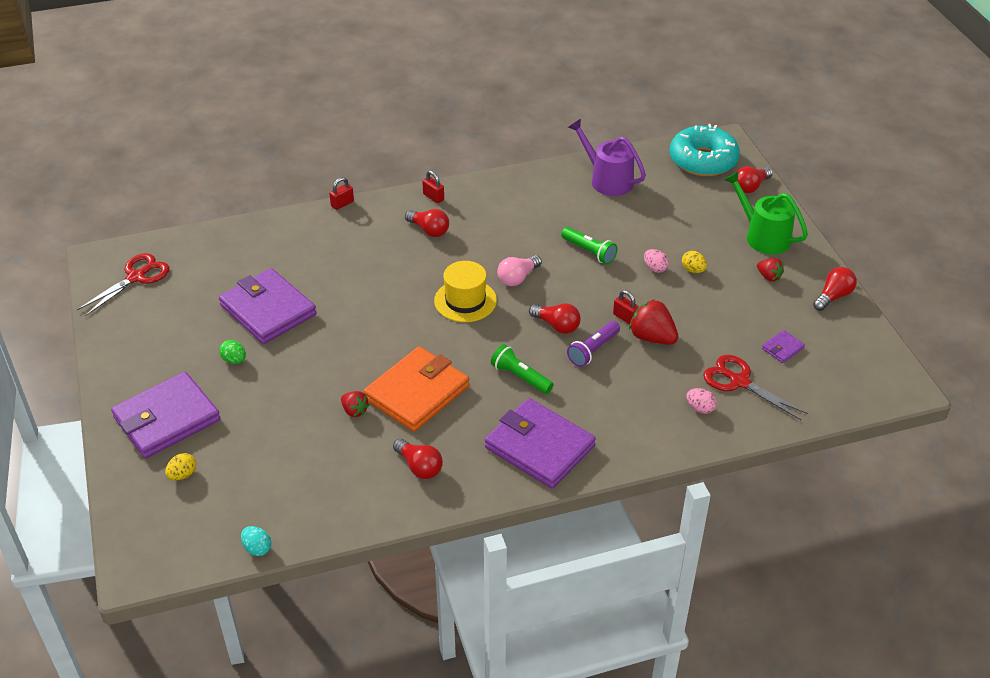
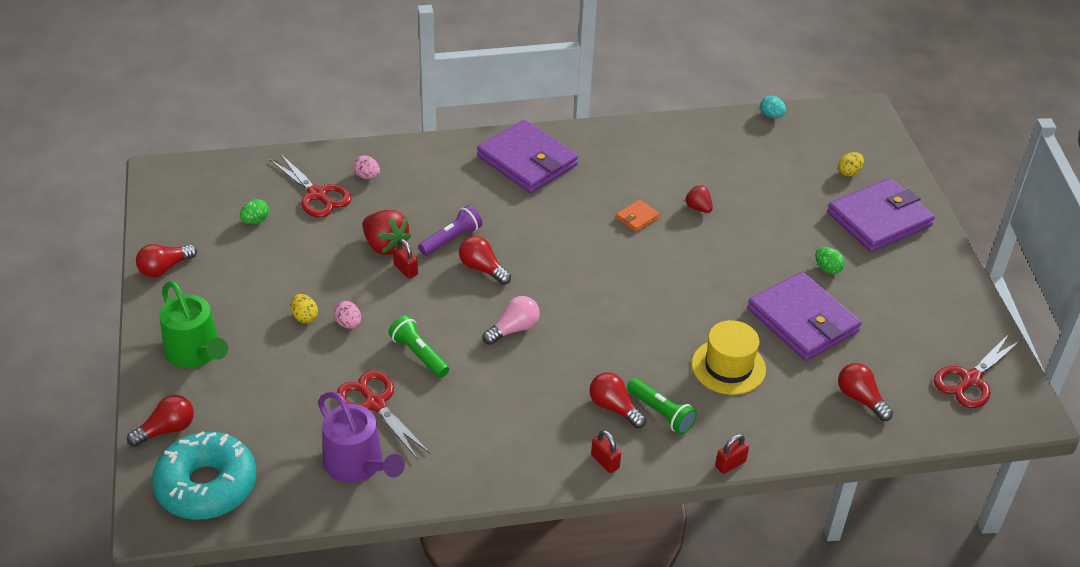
camera: 175 degrees left, 0 degrees up
(417, 393) = (637, 218): orange wallet -> orange wallet, size x0.42
(419, 467) = (637, 157): red light bulb -> red light bulb (860, 399)
(465, 301) = (578, 308): yellow hat -> yellow hat (728, 367)
(520, 377) = (532, 221): green flashlight -> green flashlight (661, 413)
(610, 216) = (375, 403): none -> red scissors
(768, 277) = (221, 299): red strawberry -> none
(782, 348) = (255, 221): purple wallet -> green egg

